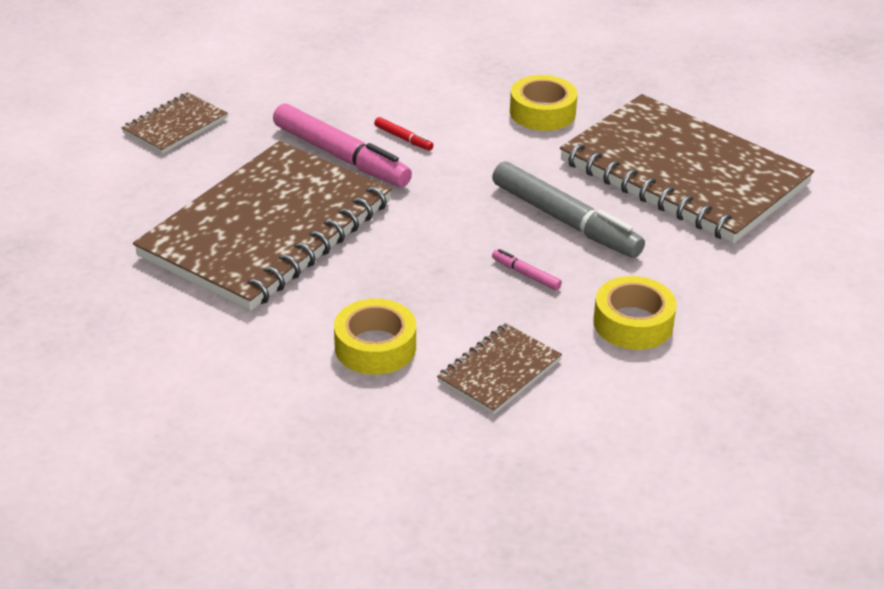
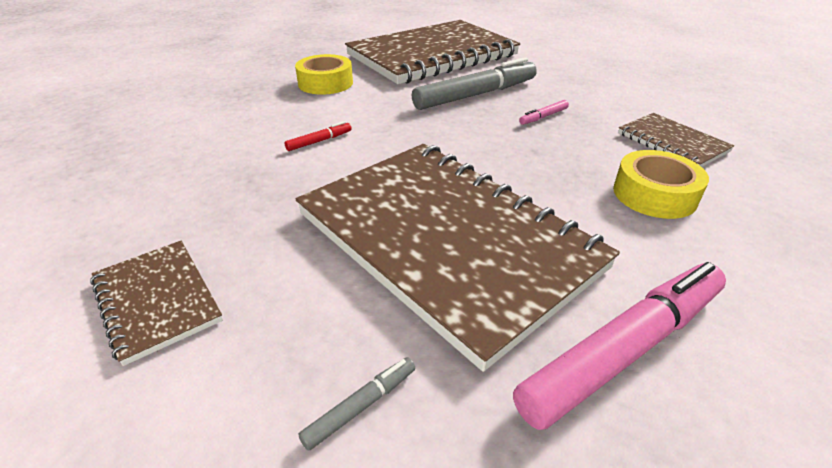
camera: 75 degrees left, 0 degrees up
(108, 217) = (361, 406): none -> grey marker
(341, 156) = (327, 177): pink marker -> pink marker (624, 349)
(633, 323) = (602, 91): yellow tape -> none

